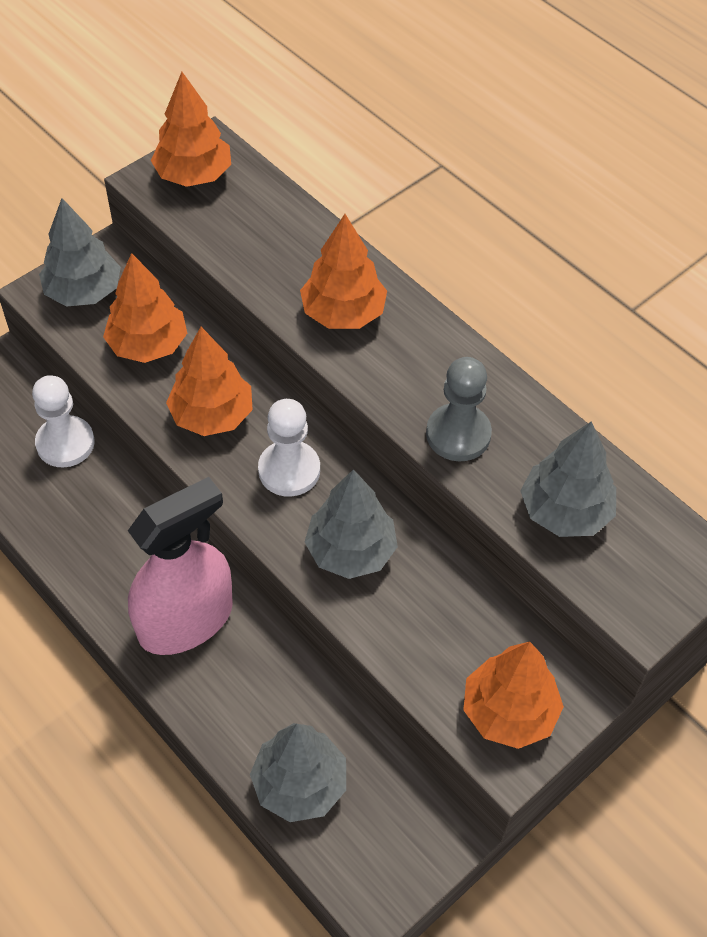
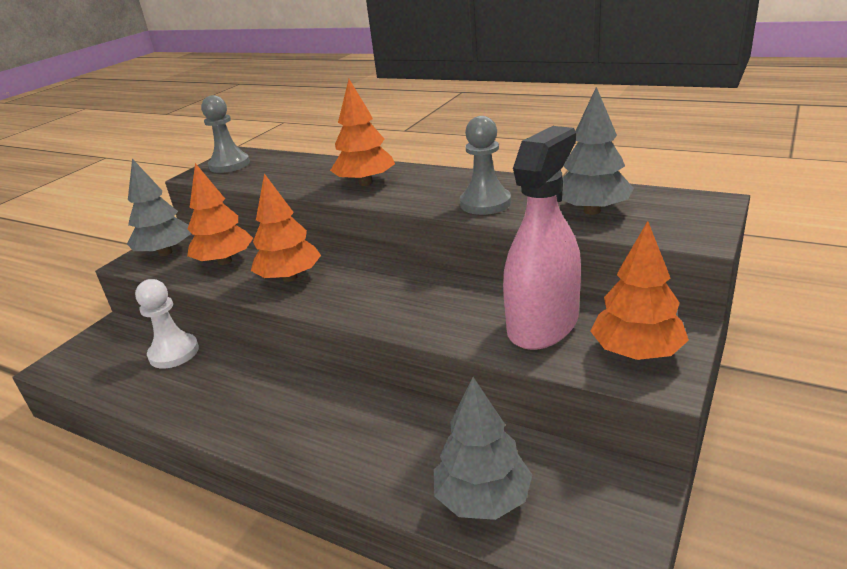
camera: 15 degrees left, 25 degrees down
(186, 620) = (318, 422): pink spray bottle -> pink spray bottle (543, 325)
(193, 175) = (229, 165): orange tree -> grey pawn
(289, 470) = (365, 285): white pawn -> none
(351, 551) = (439, 308): grey tree -> none

